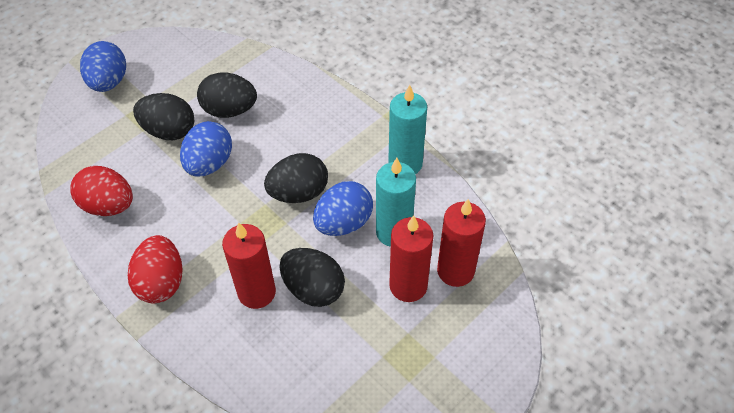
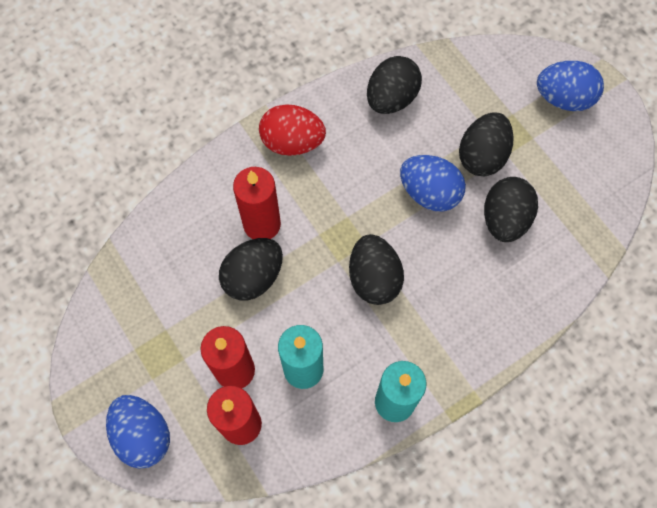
camera: 100 degrees right, 15 degrees up
(109, 205) = (391, 98): red egg -> black egg
(343, 223) = (326, 319): blue egg -> blue egg (143, 435)

